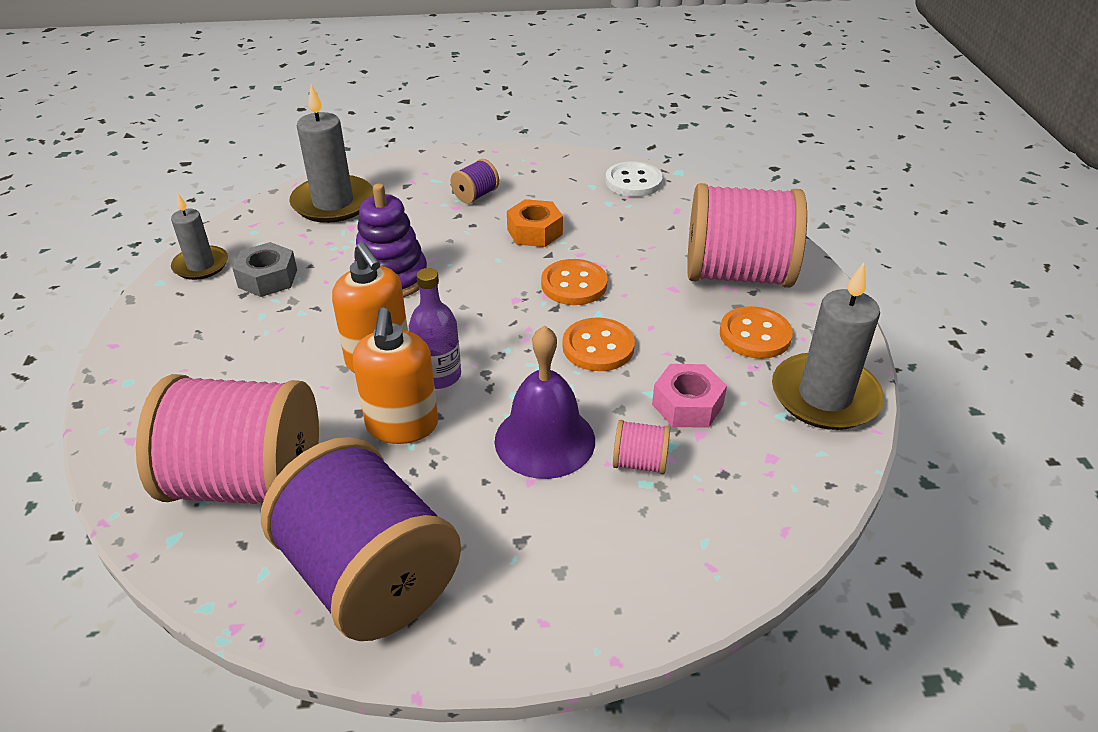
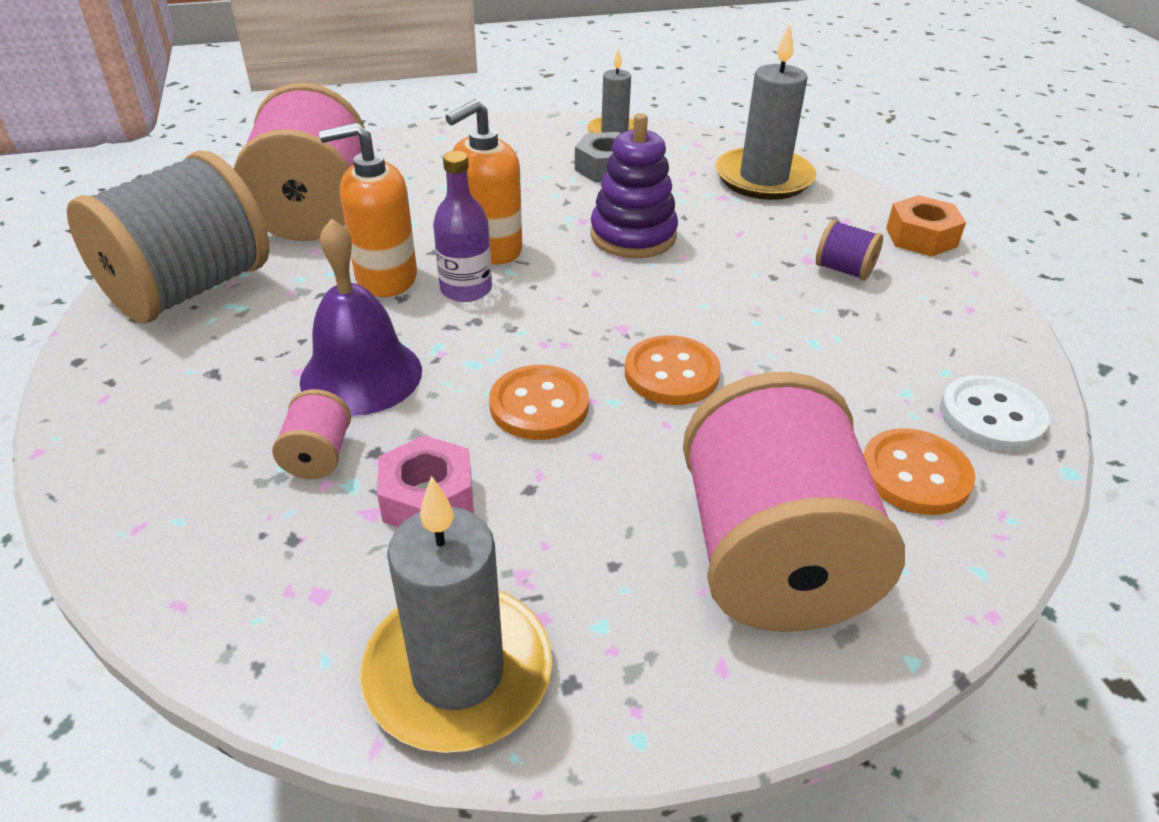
camera: 80 degrees right, 0 degrees up
(370, 577) = (189, 289): purple spool -> grey spool
(534, 232) = (783, 328): orange nut -> orange nut (921, 237)
(755, 335) = (604, 579): orange button -> orange button (915, 474)

